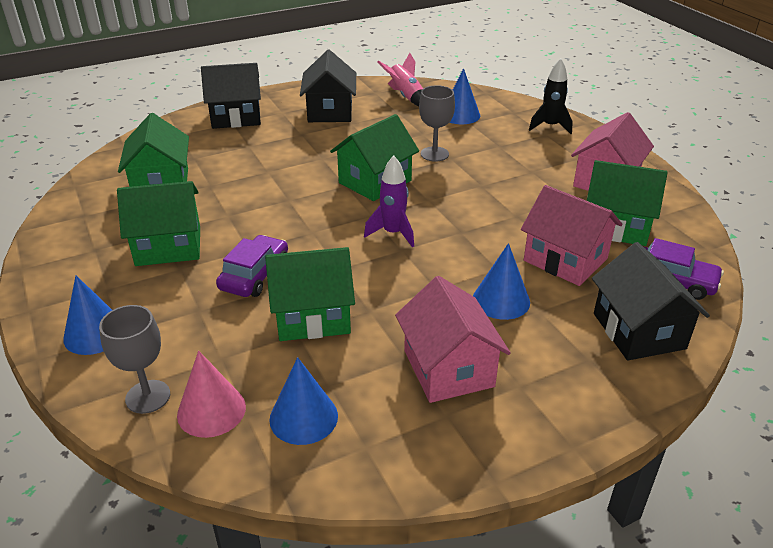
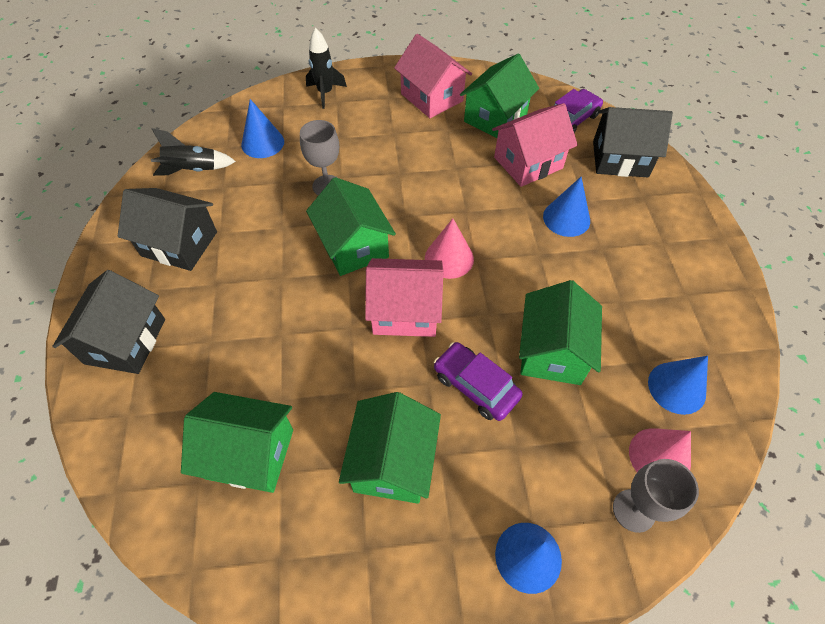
camera: 70 degrees left, 20 degrees up
(393, 233) = (449, 258): purple rocket -> pink cone
(406, 97) = (193, 170): pink rocket -> black rocket
(448, 368) = (638, 277): pink house -> pink house (405, 311)

